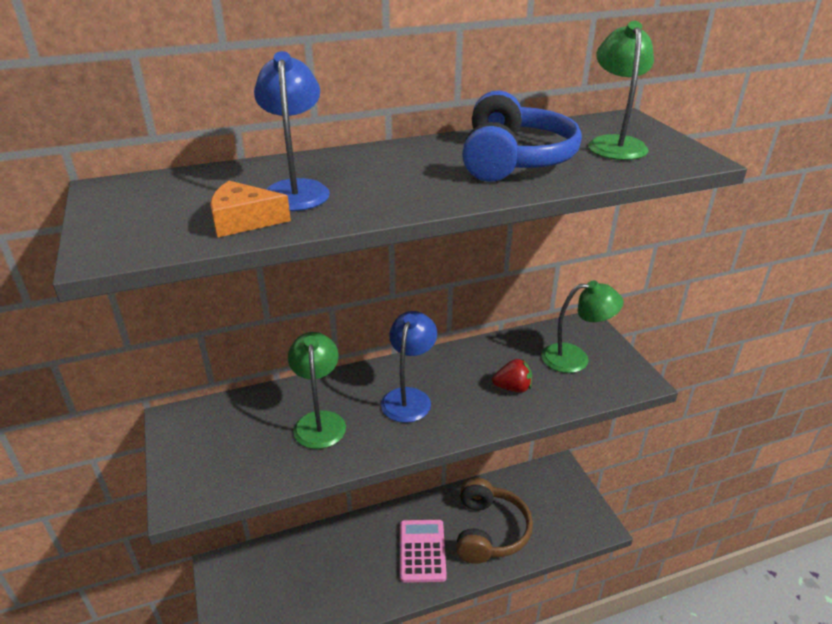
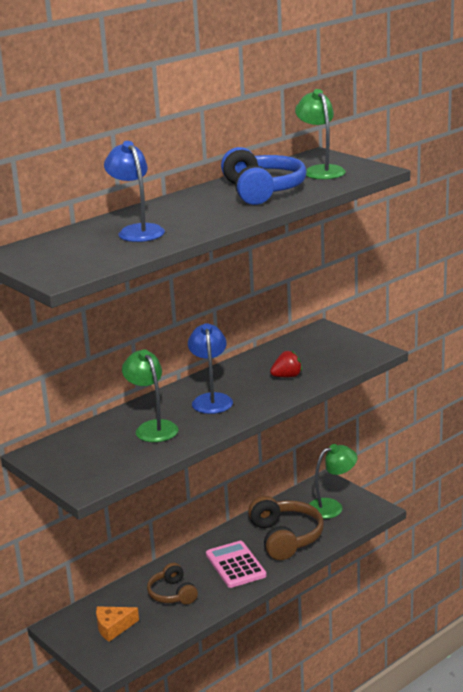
camera: 20 degrees left, 10 degrees down
(243, 221) = (124, 250): orange cheese -> orange cheese (113, 627)
(342, 567) = (172, 594): none -> brown headphones
(575, 358) = (323, 350): green lamp -> green lamp (332, 507)

